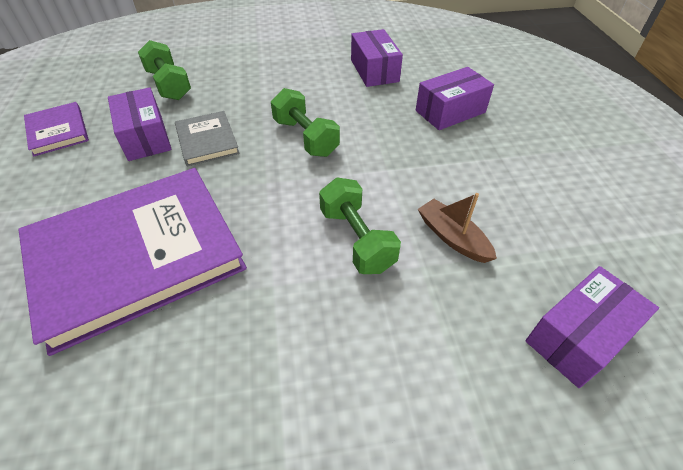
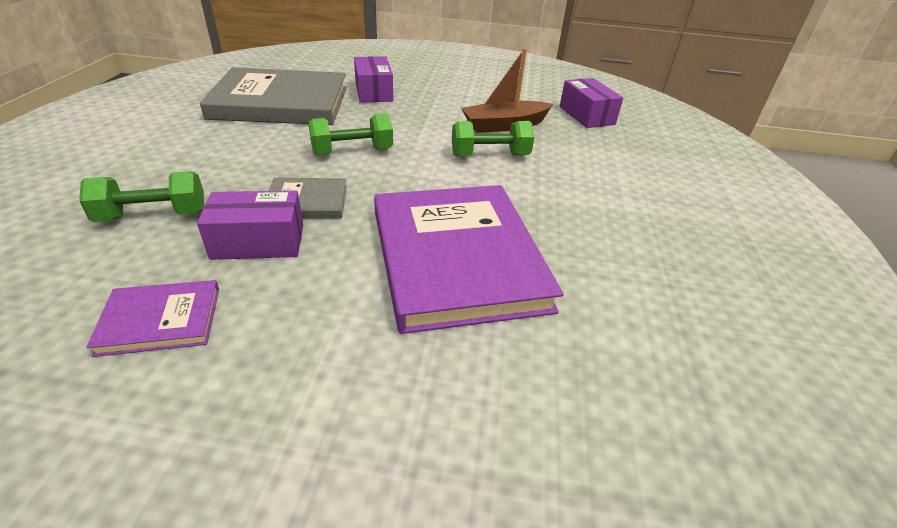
camera: 75 degrees left, 10 degrees down
(374, 70) = (280, 102): purple box -> grey book
(452, 237) = (504, 125): brown boat -> brown boat, size x1.52

